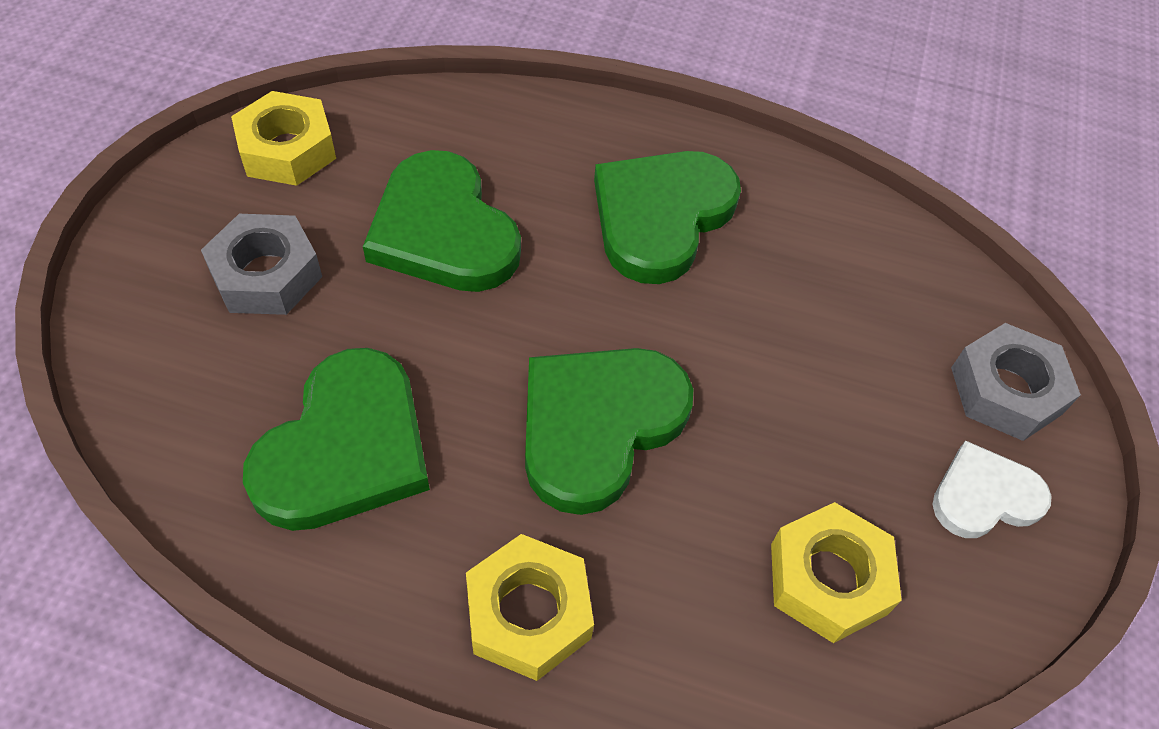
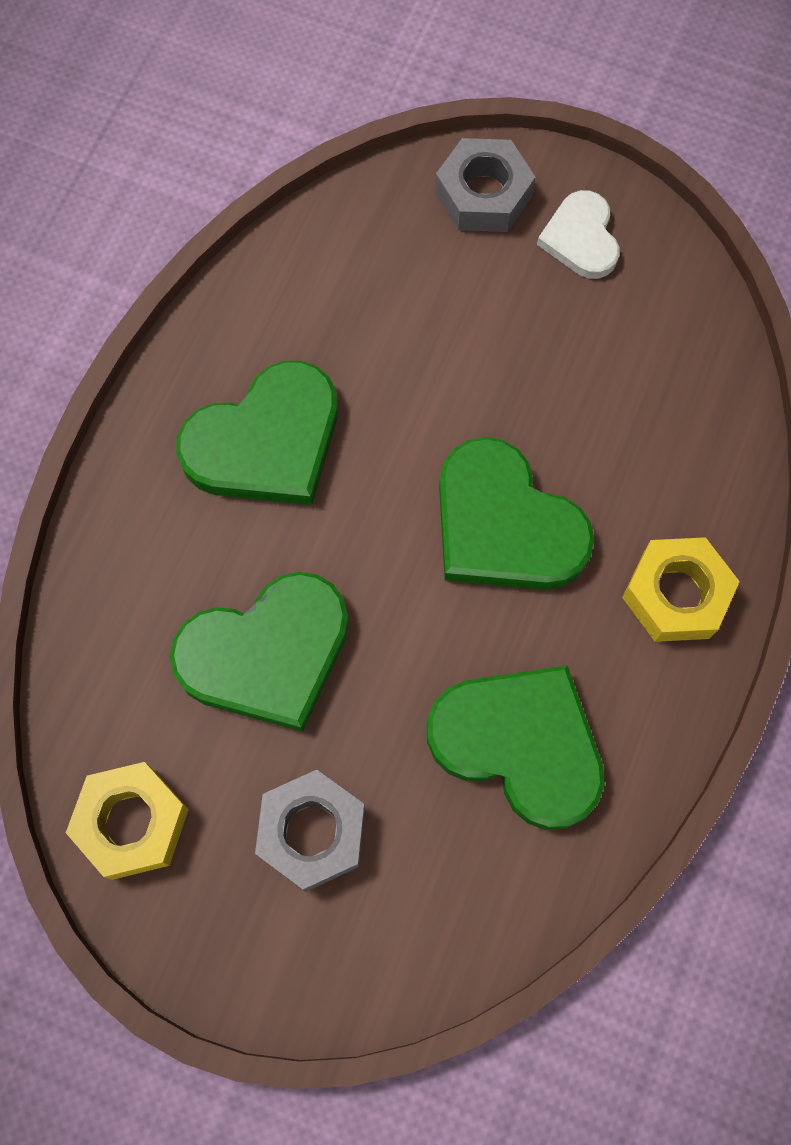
camera: 80 degrees left, 15 degrees up
(661, 217) = (266, 441): green heart -> green heart turned 75 degrees counterclockwise
(828, 579) = (649, 368): yellow nut -> none

